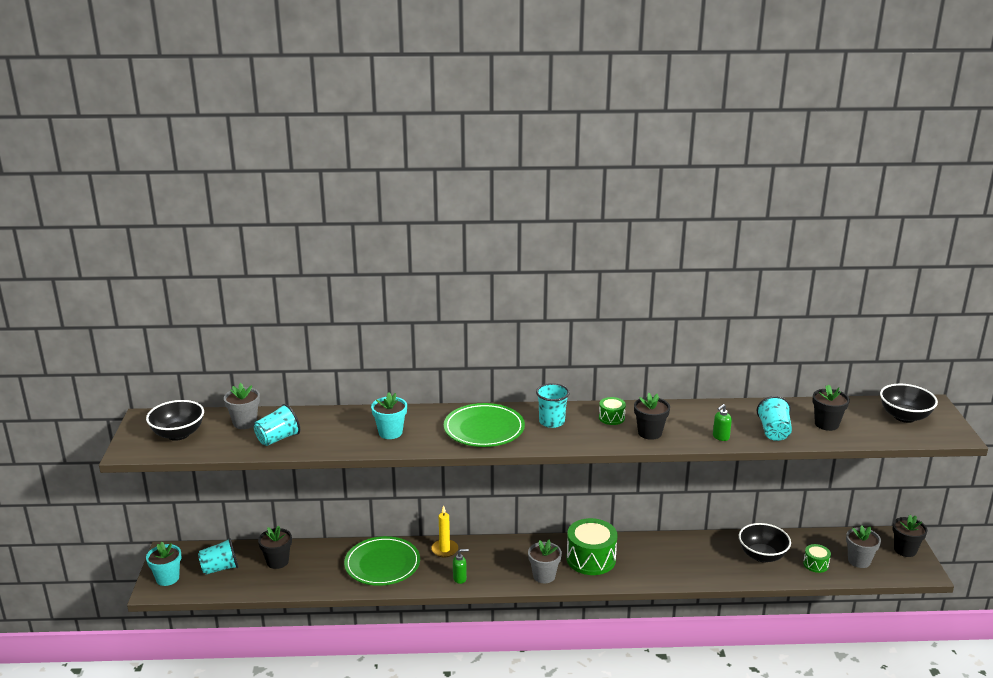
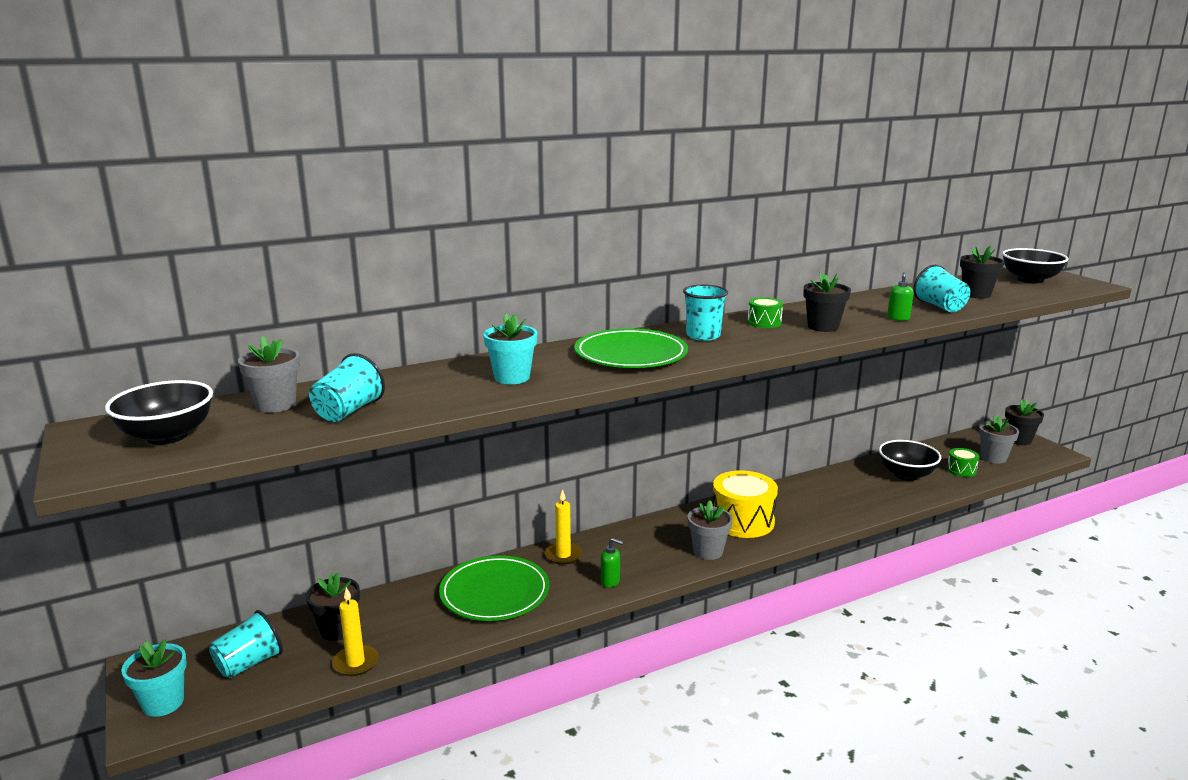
camera: 25 degrees left, 5 degrees down
(275, 586) = (355, 663): none -> yellow candle
(460, 578) = (610, 581): green soap dispenser -> green soap dispenser turned 60 degrees clockwise
(591, 559) = (742, 521): green drum -> yellow drum

